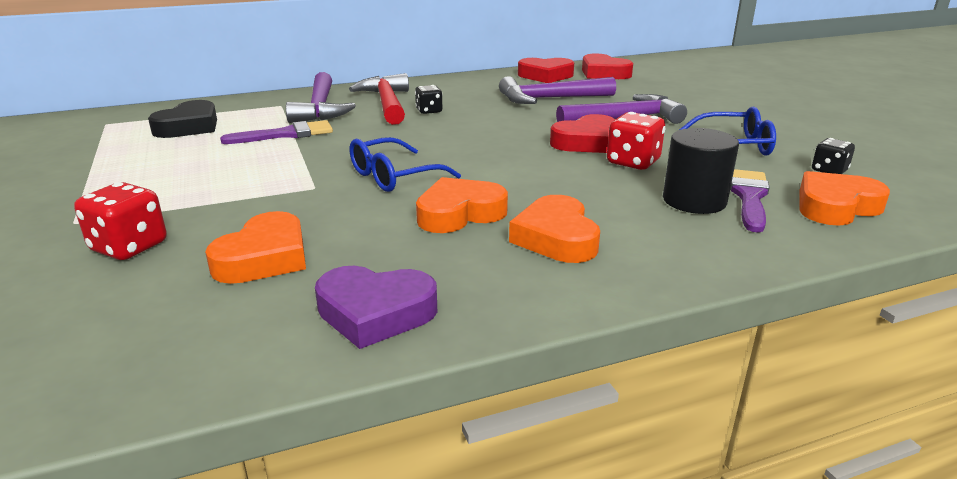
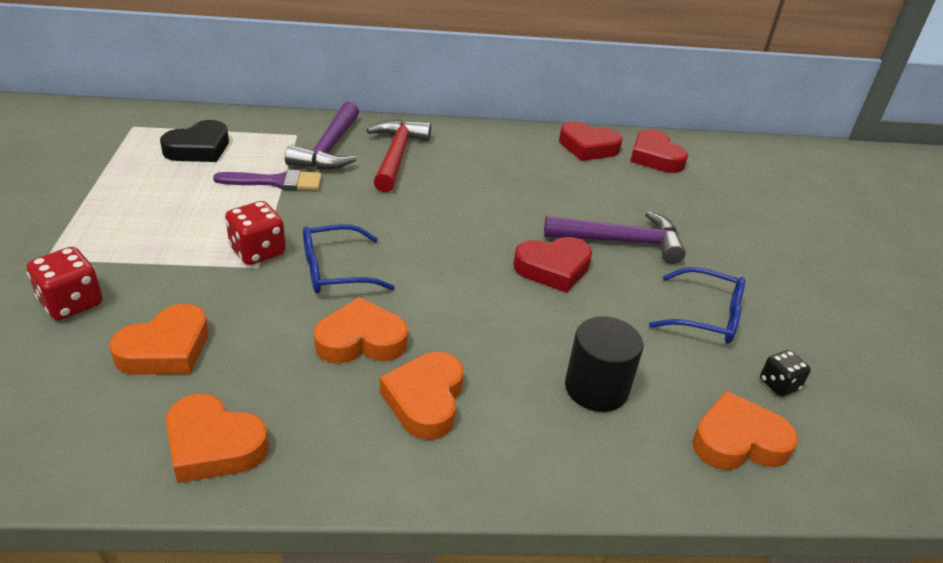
camera: 15 degrees right, 10 degrees up
(375, 313) = (213, 445): purple heart -> orange heart
(429, 111) = (429, 178): black dice -> none
(550, 99) = (565, 188): purple hammer -> none
(633, 162) = (578, 313): red dice -> red dice (258, 251)
(749, 197) = (657, 399): purple brush -> none

